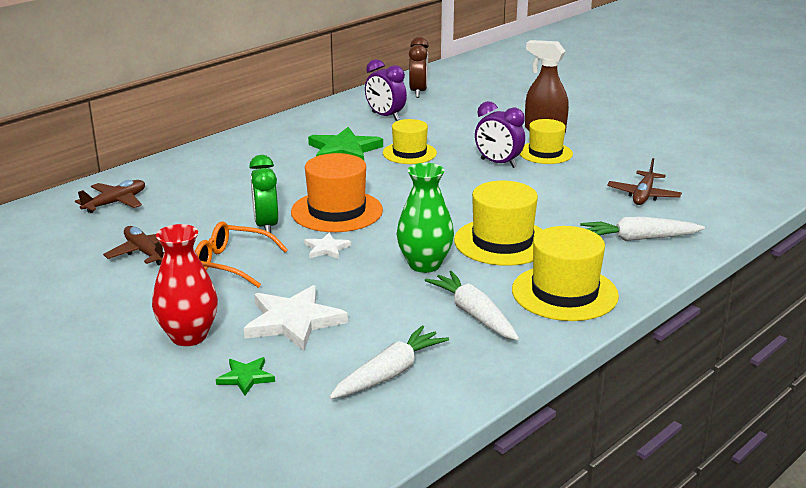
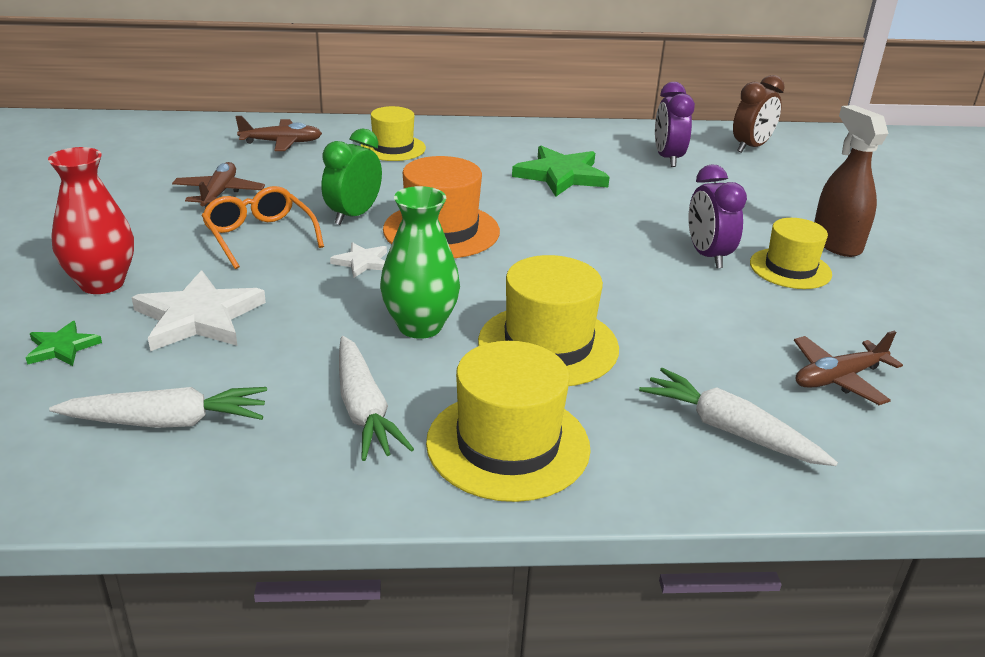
camera: 40 degrees right, 5 degrees up
(409, 153) = (624, 204): yellow hat -> yellow hat (393, 148)
(474, 314) = (364, 409): white carrot -> white carrot turned 150 degrees clockwise

